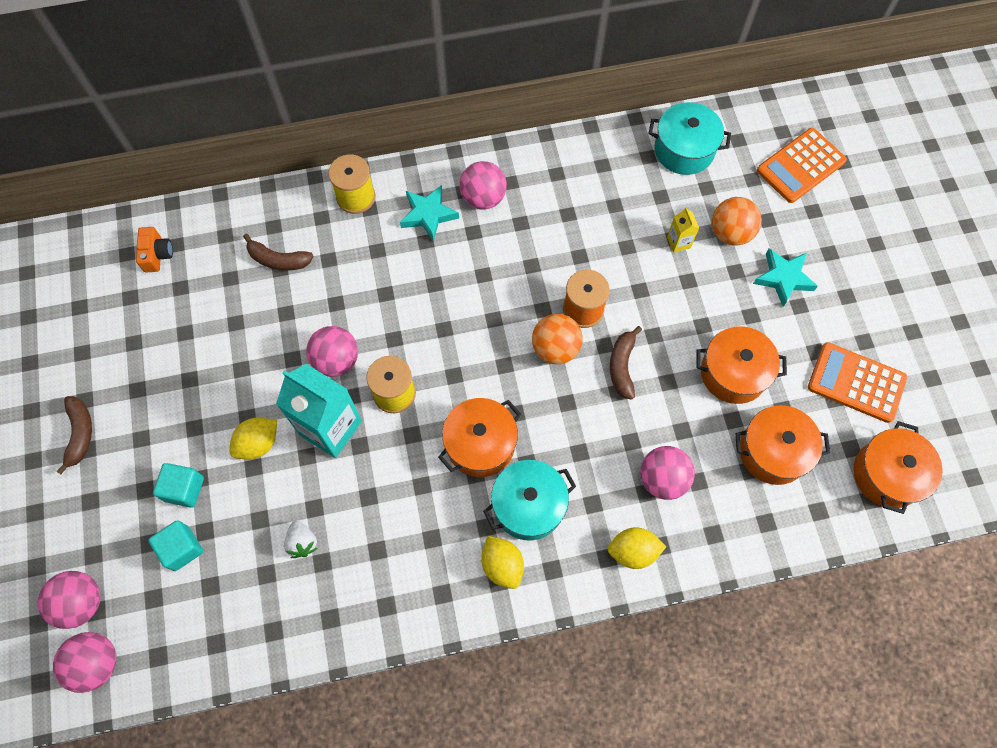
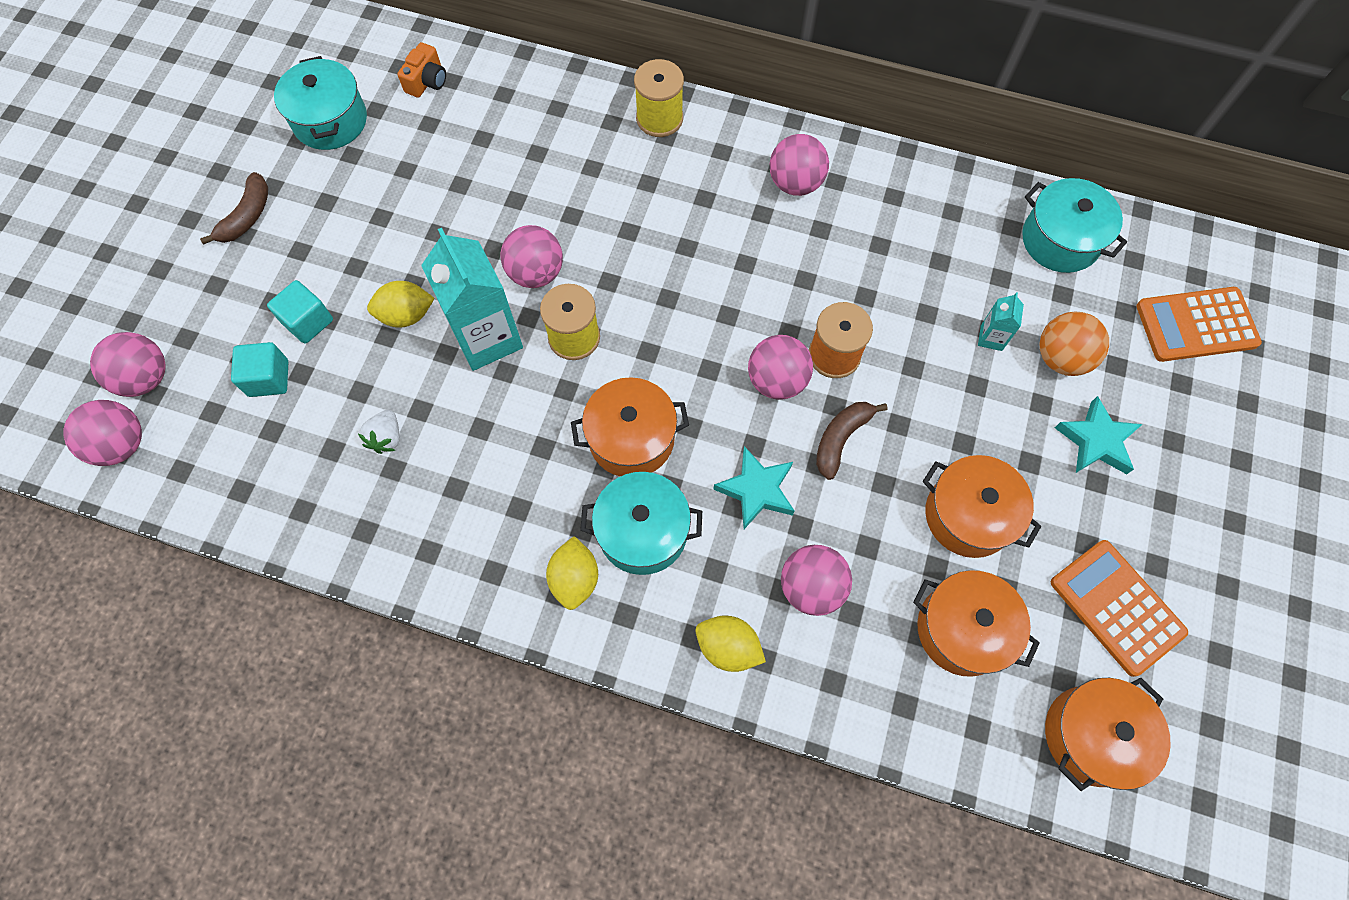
camera: 30 degrees right, 0 degrees up
(98, 324) = (330, 121): none -> turquoise pot
(278, 260) = (541, 143): brown banana -> none
(428, 215) = (724, 172): turquoise star -> turquoise star (756, 490)
(555, 348) = (777, 380): orange ball -> pink ball
(678, 242) = (991, 338): yellow carton -> turquoise carton

